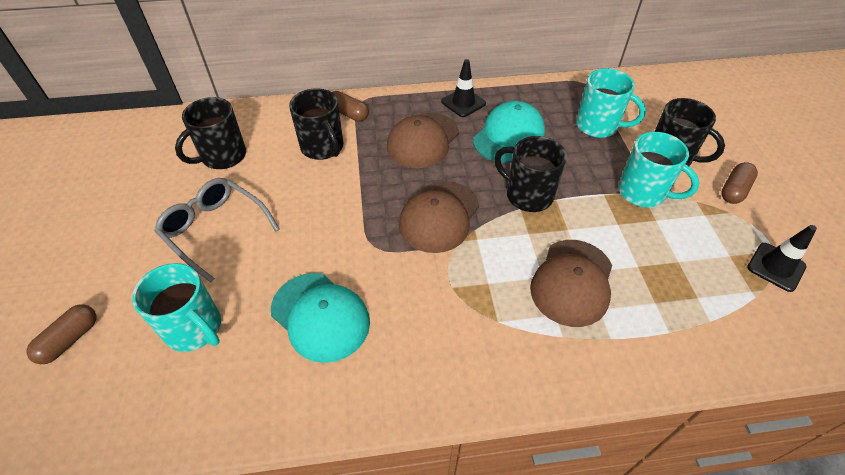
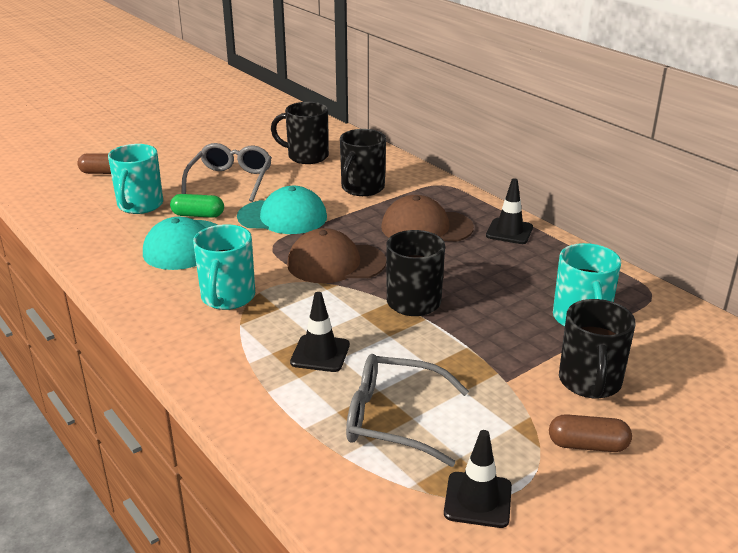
camera: 60 degrees right, 20 degrees down
(266, 283) = (198, 215): none -> green capsule
(348, 114) = (418, 185): brown capsule -> none
(508, 136) = (490, 269): turquoise cap -> turquoise cap (282, 217)
(572, 282) = (320, 354): brown cap -> black traffic cone
(643, 193) = (500, 373): turquoise mug -> turquoise mug (227, 298)
(676, 273) = (393, 419): none -> grey glasses

